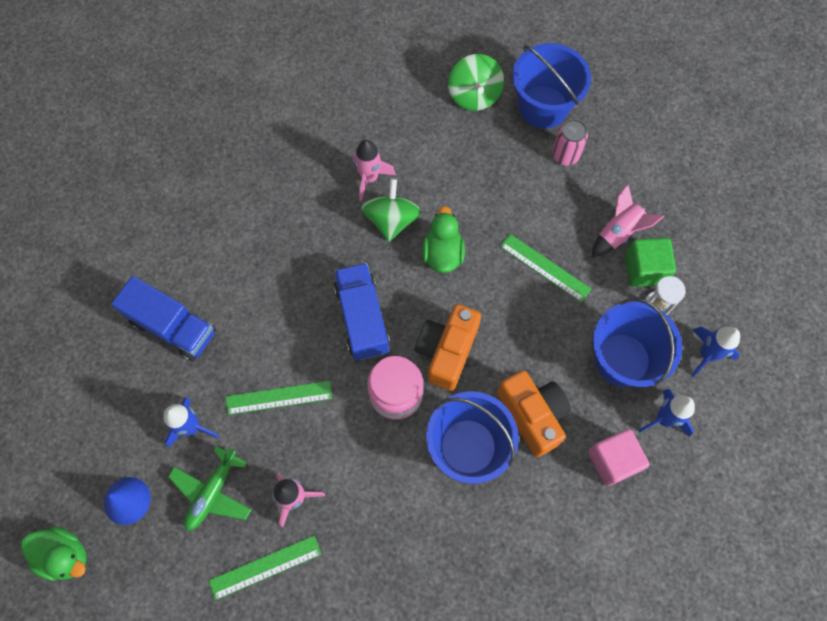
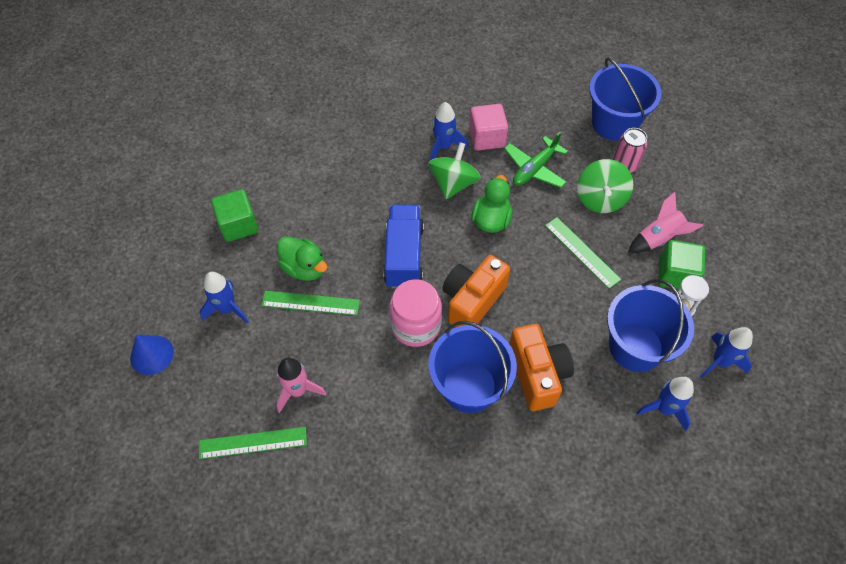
camera: 15 degrees right, 10 degrees down
(65, 555) = (84, 386): green duck -> green duck (304, 268)
(173, 327) = (238, 225): blue truck -> green cube
(212, 492) = (227, 367): green plane -> green plane (534, 169)
(369, 178) = (444, 146): pink rocket -> blue rocket
(474, 95) = (554, 102): green spinning top -> green spinning top (600, 199)
(613, 461) = (604, 434): pink cube -> pink cube (487, 138)

